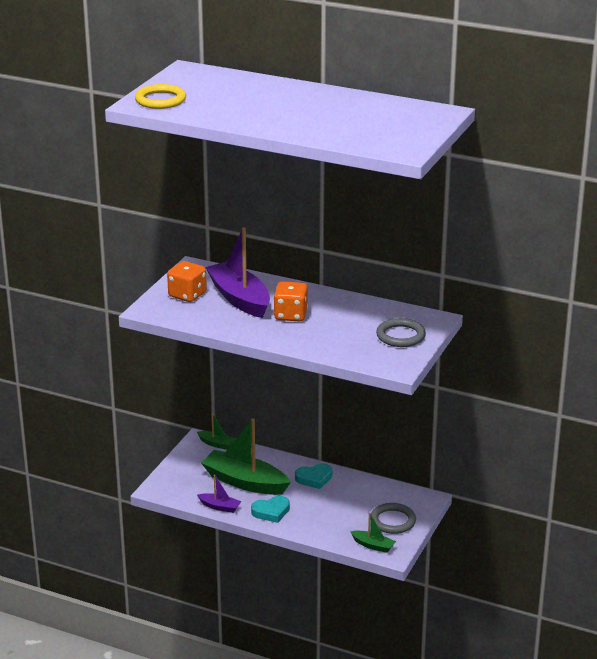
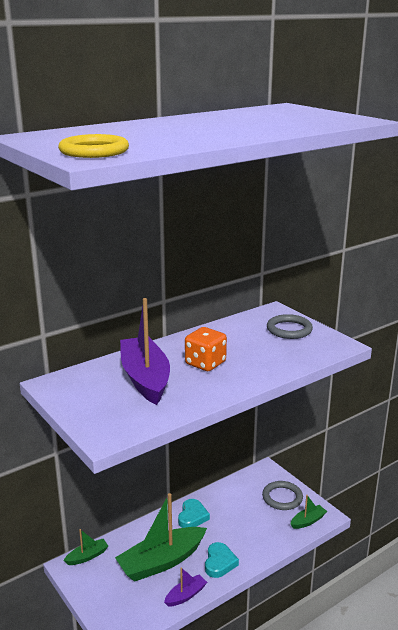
camera: 60 degrees left, 5 degrees down
(187, 295) = (103, 403): orange dice -> none
(239, 298) = (145, 378): purple boat -> purple boat turned 75 degrees clockwise

